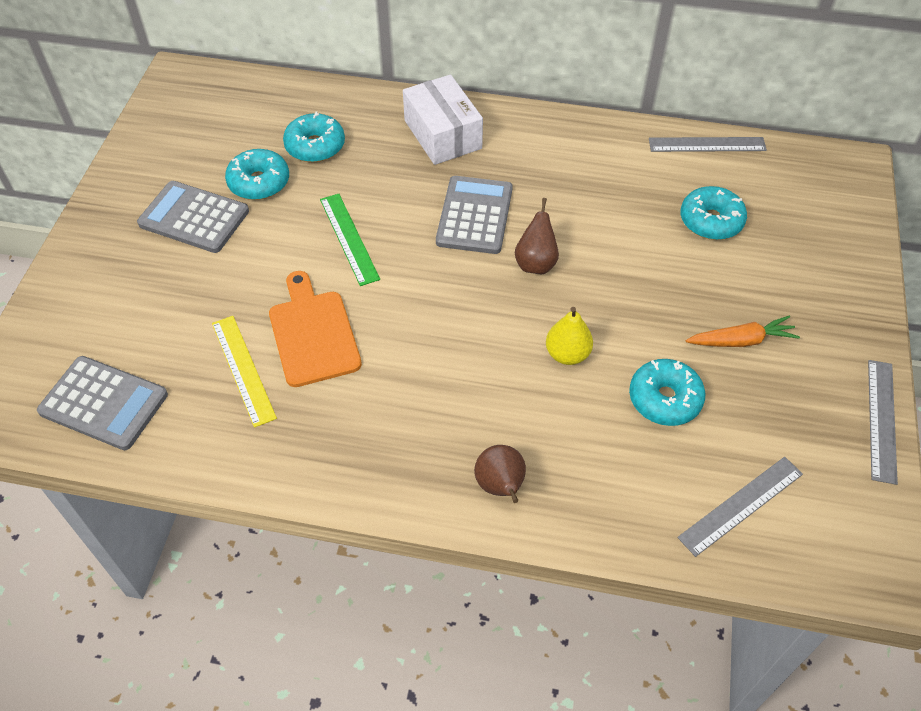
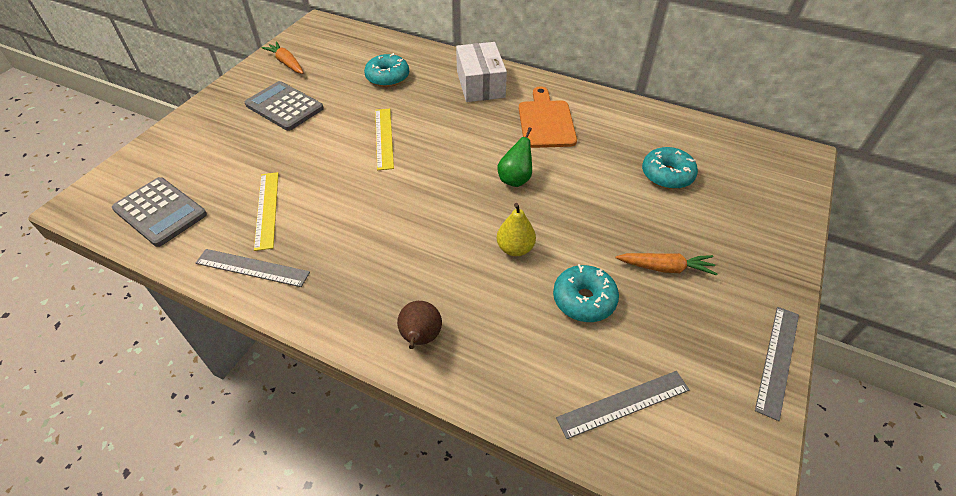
camera: 15 degrees right, 5 degrees down
(163, 149) = (286, 63): none -> orange carrot
(259, 182) = (339, 93): turquoise donut -> none
(313, 333) = (328, 195): orange cutting board -> orange cutting board (546, 121)
(349, 238) = (384, 138): green ruler -> yellow ruler
(474, 215) = (482, 139): grey calculator -> none
(536, 263) = (515, 179): brown pear -> green pear
(707, 144) = (680, 122): grey ruler -> grey ruler (252, 268)

